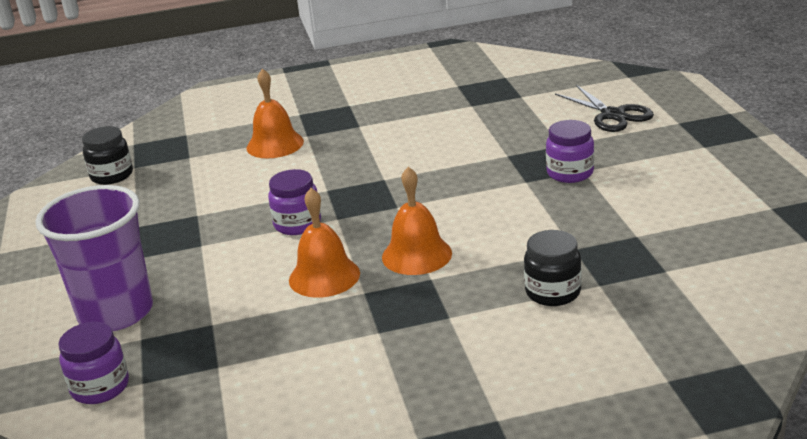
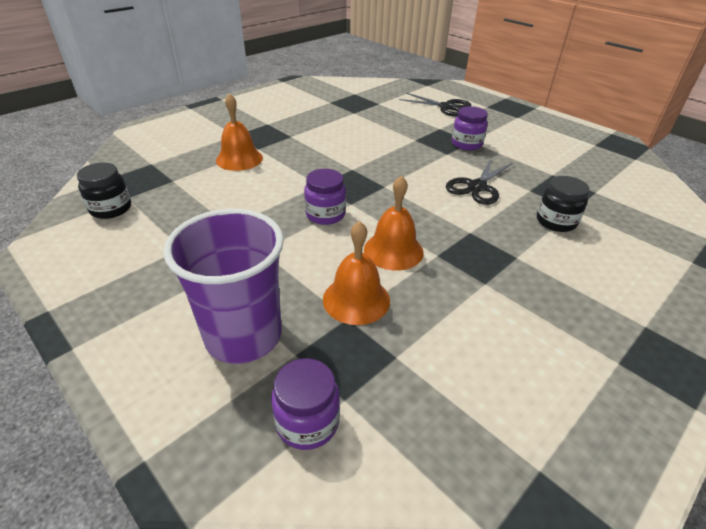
camera: 35 degrees left, 10 degrees up
(416, 255) = (440, 217): orange bell -> orange bell (356, 299)
(508, 230) = (477, 187): none -> black scissors

